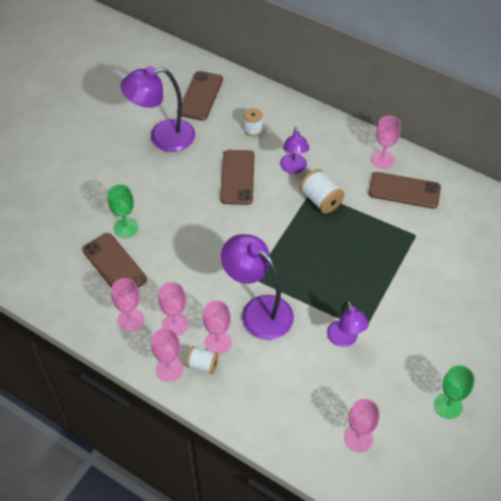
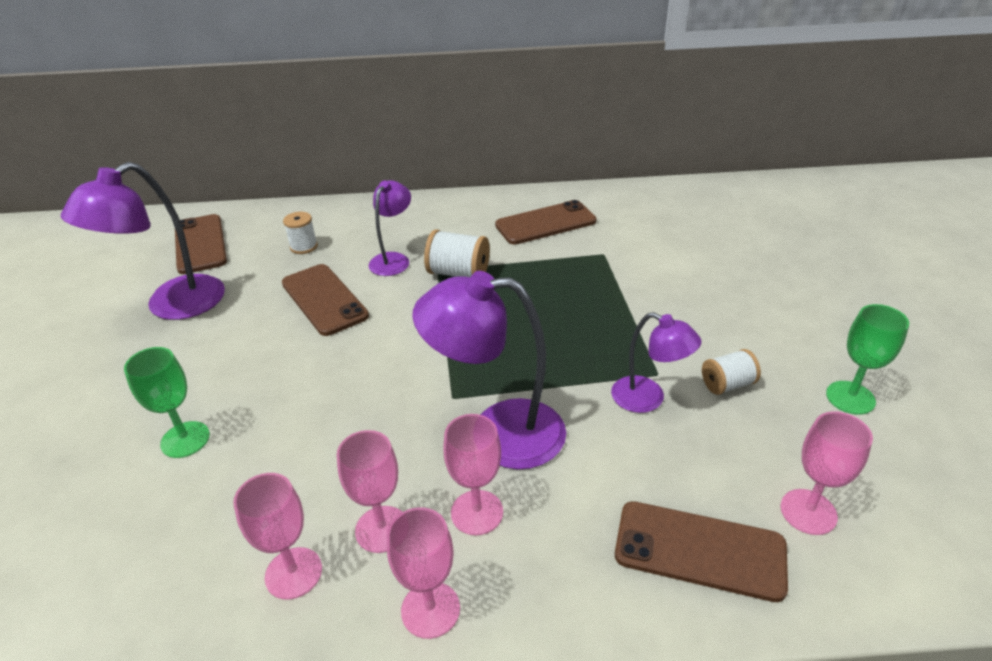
camera: 35 degrees left, 15 degrees down
(114, 264) = (198, 503): brown phone -> brown phone (699, 550)
(203, 365) = (482, 563): white spool -> white spool (727, 384)
(293, 168) = (393, 259): purple lamp -> purple lamp turned 120 degrees counterclockwise
(382, 159) = (492, 209): pink goblet -> none

